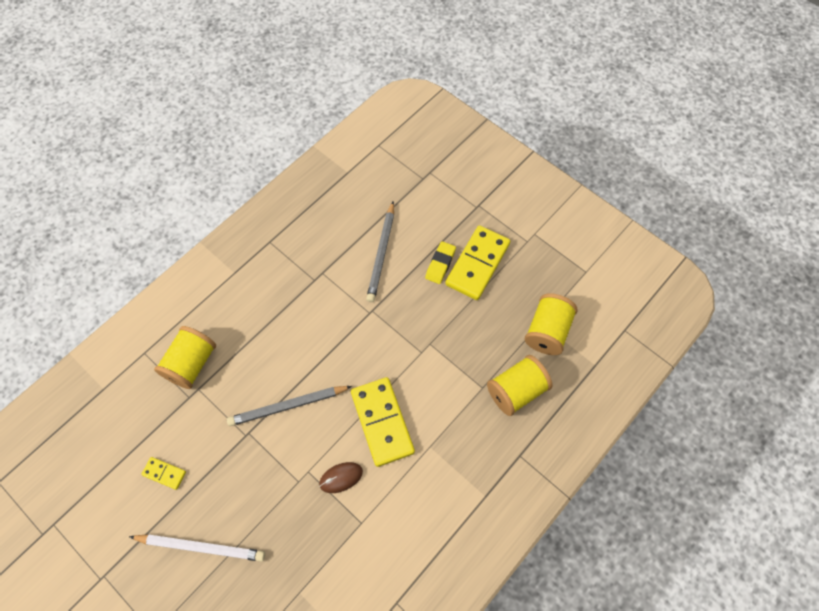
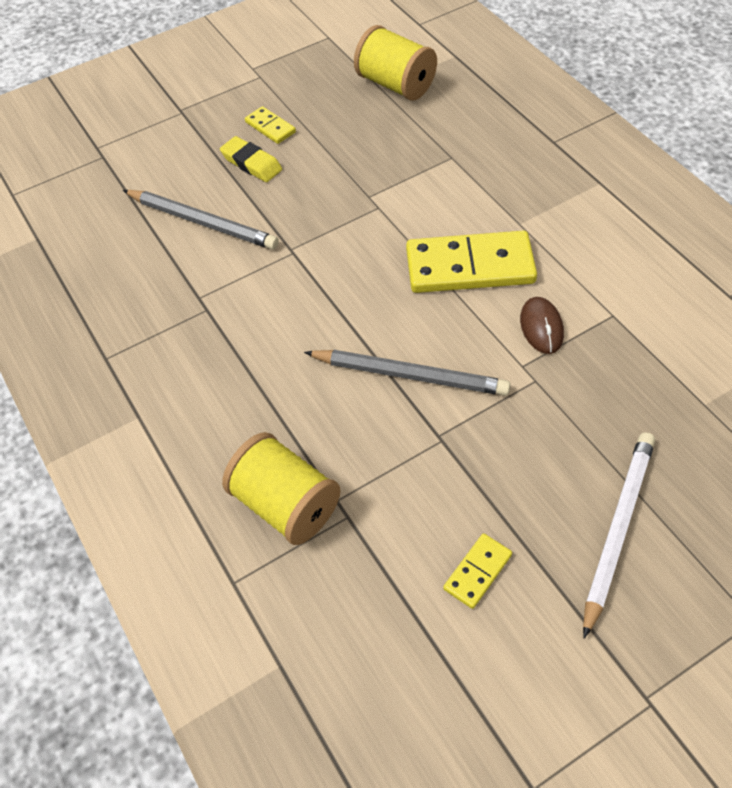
camera: 70 degrees left, 10 degrees down
(288, 406) = (410, 375): grey pencil -> grey pencil turned 75 degrees counterclockwise
(477, 264) = (270, 127): yellow domino -> yellow domino, size x0.47
(516, 391) = (467, 127): yellow spool -> none

